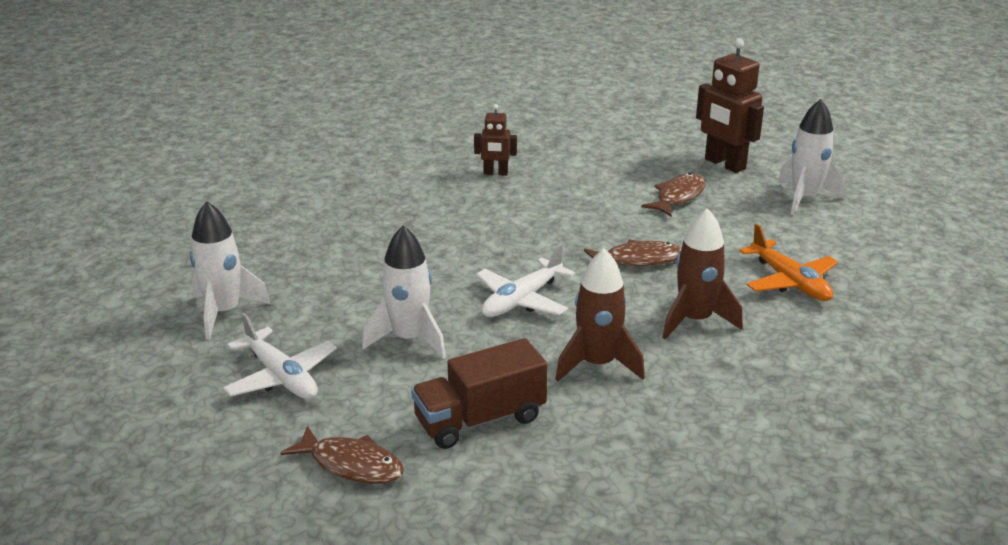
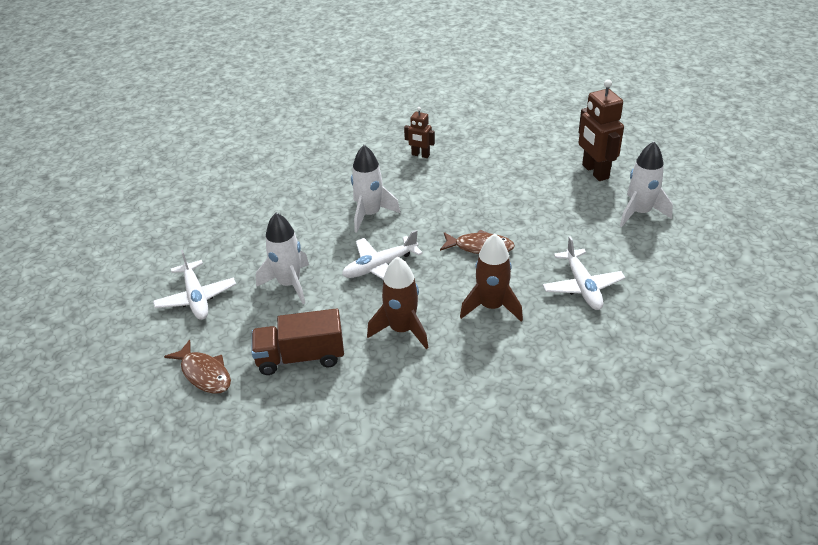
camera: 20 degrees right, 10 degrees up
(224, 312) = (187, 241): white rocket -> white rocket (370, 214)
(678, 197) = (541, 196): brown fish -> none
(790, 282) = (582, 286): orange plane -> white plane

